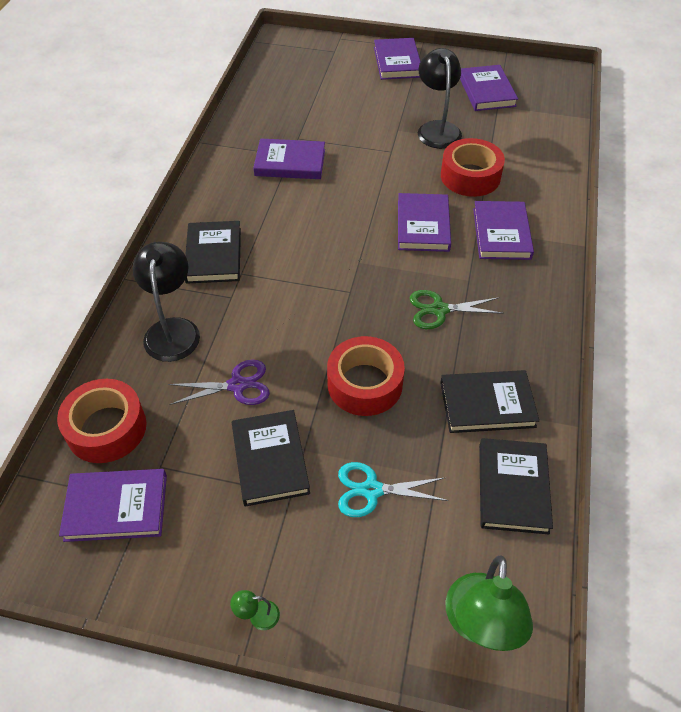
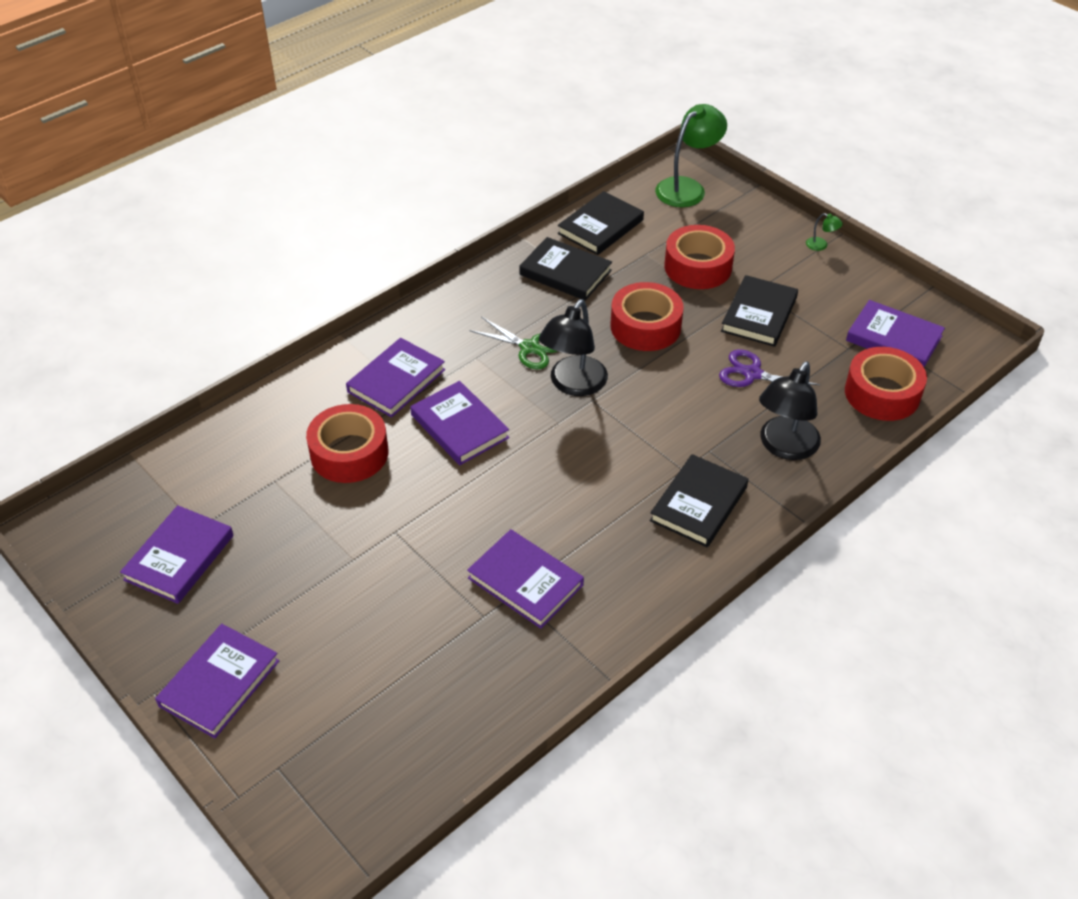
camera: 145 degrees left, 5 degrees down
(371, 490) = (698, 267): turquoise scissors -> red tape
(423, 225) = (459, 426): purple book -> purple book turned 75 degrees counterclockwise
(437, 129) = (308, 534): black lamp -> black lamp (573, 385)

